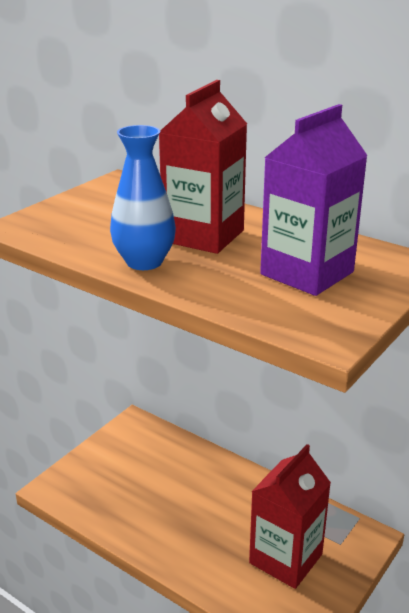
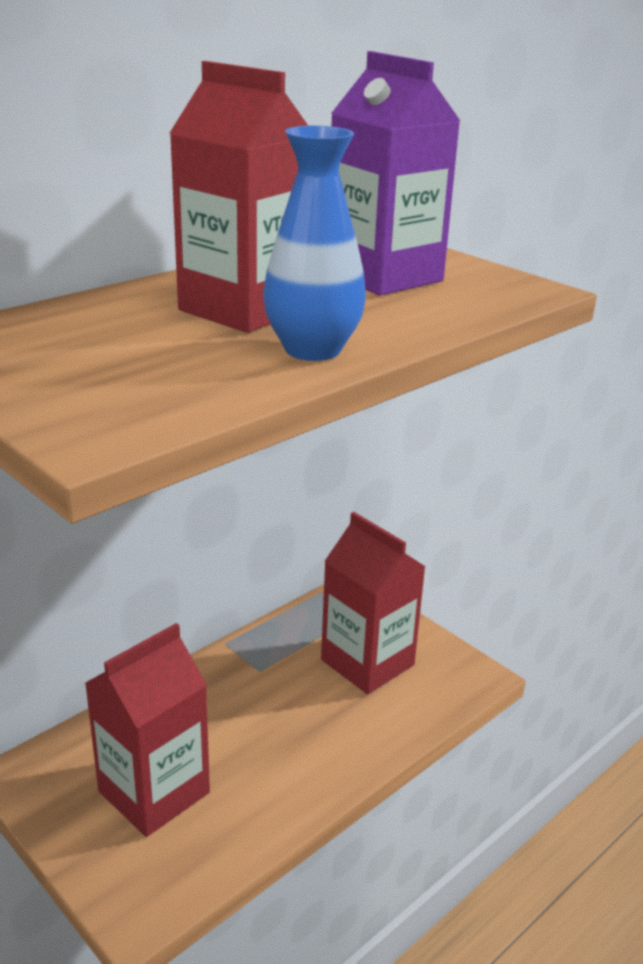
camera: 80 degrees left, 0 degrees up
(132, 474) = (154, 792): none -> red carton

